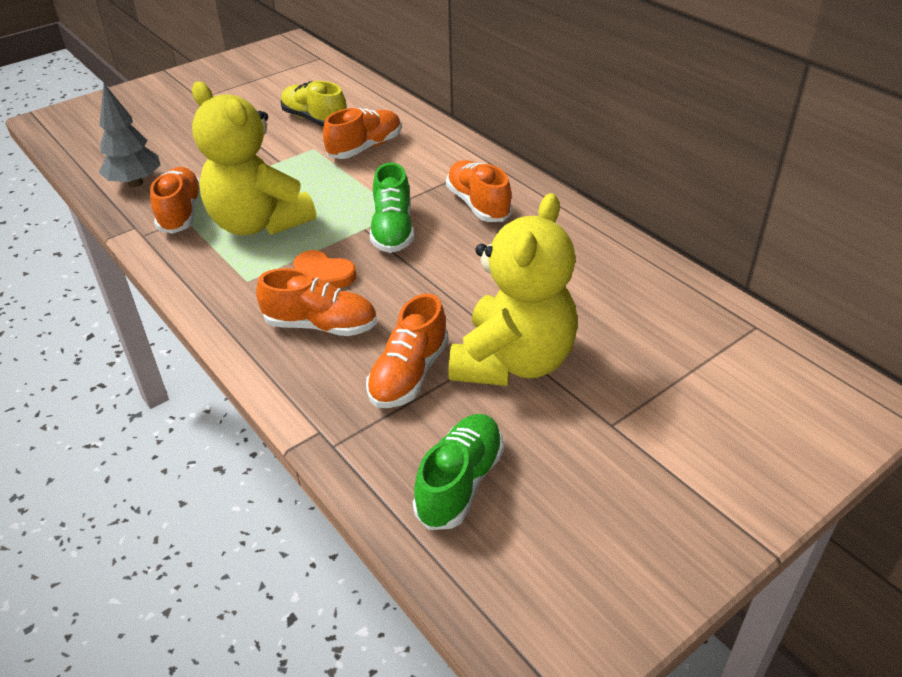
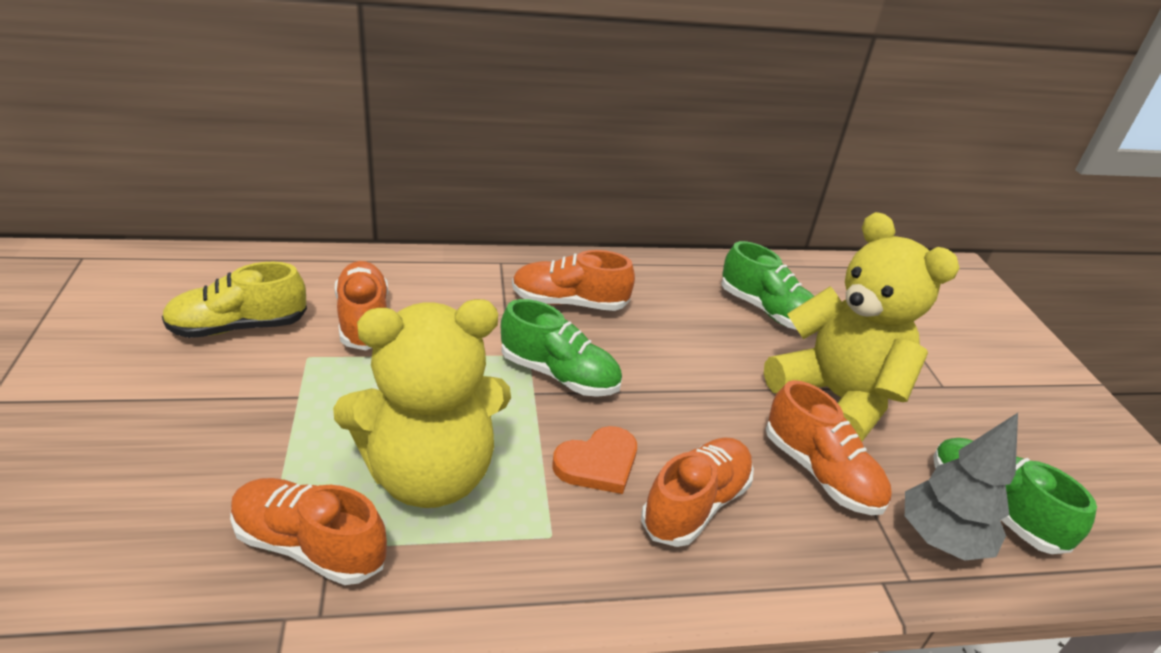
camera: 65 degrees left, 5 degrees down
(135, 183) = (147, 572): grey tree -> grey tree (940, 539)
(595, 294) = (767, 311): none -> green shoe

